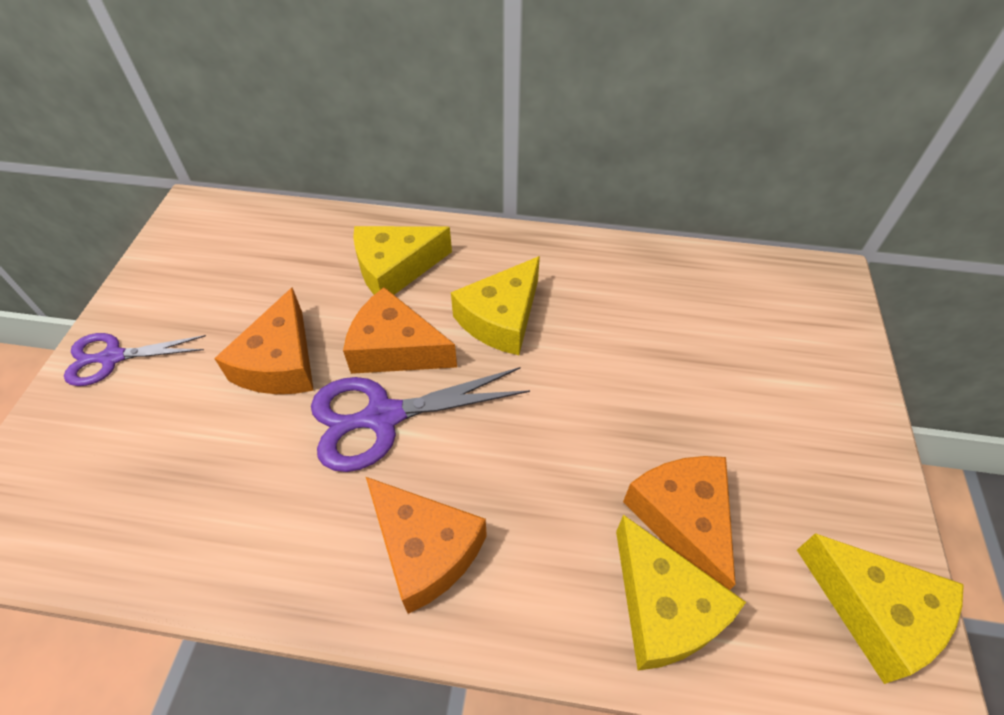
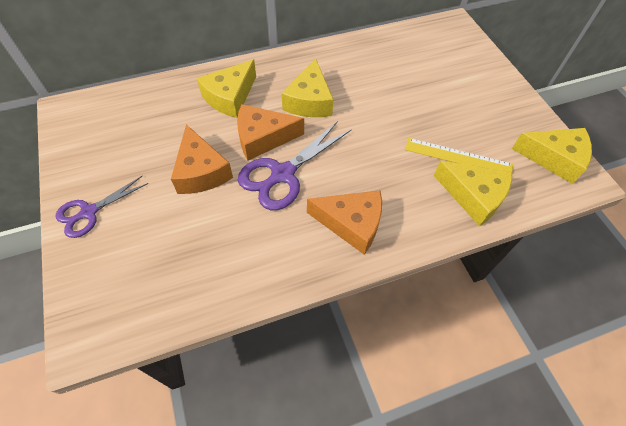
camera: 30 degrees left, 5 degrees up
(683, 519) = (458, 157): orange cheese -> yellow ruler

